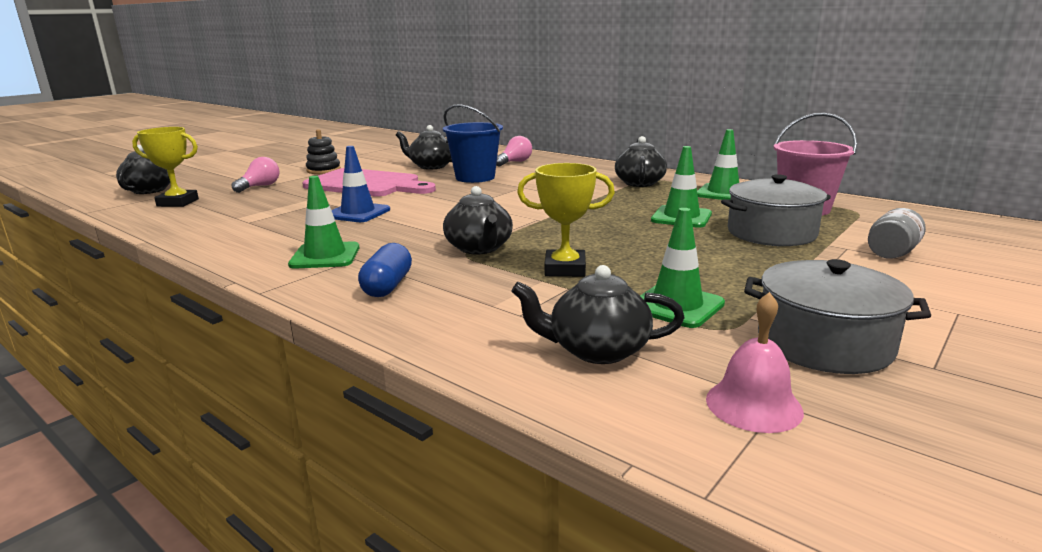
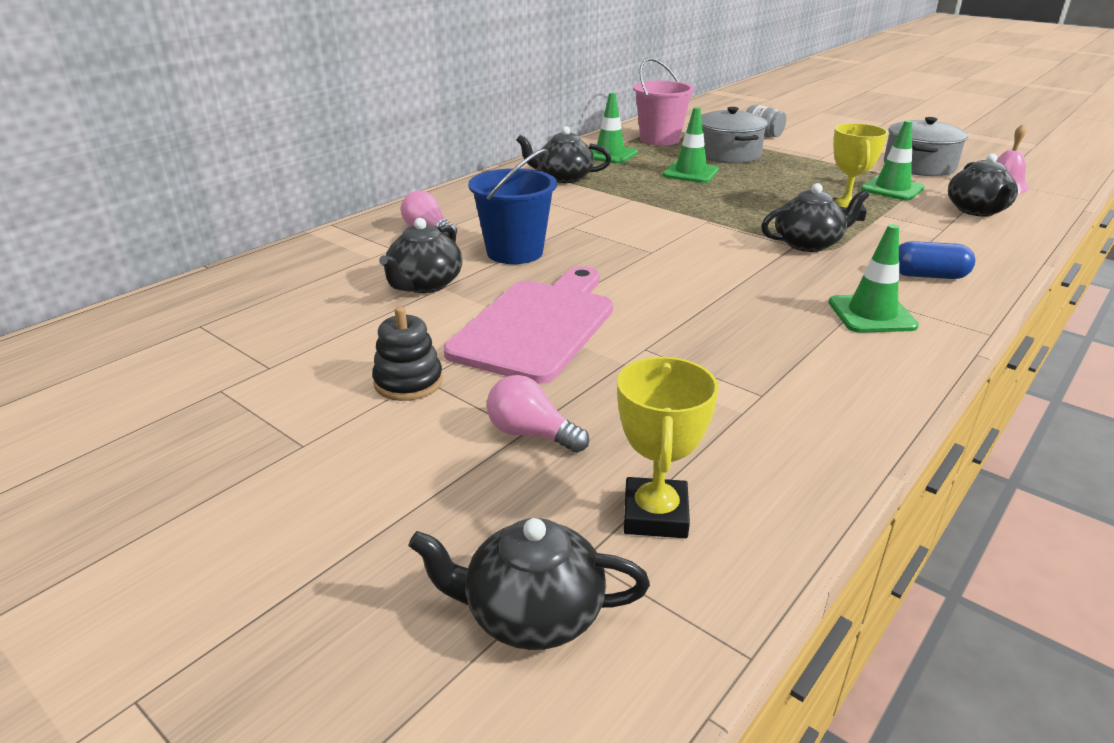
camera: 90 degrees left, 10 degrees up
(358, 213) = (701, 315): blue traffic cone -> none

